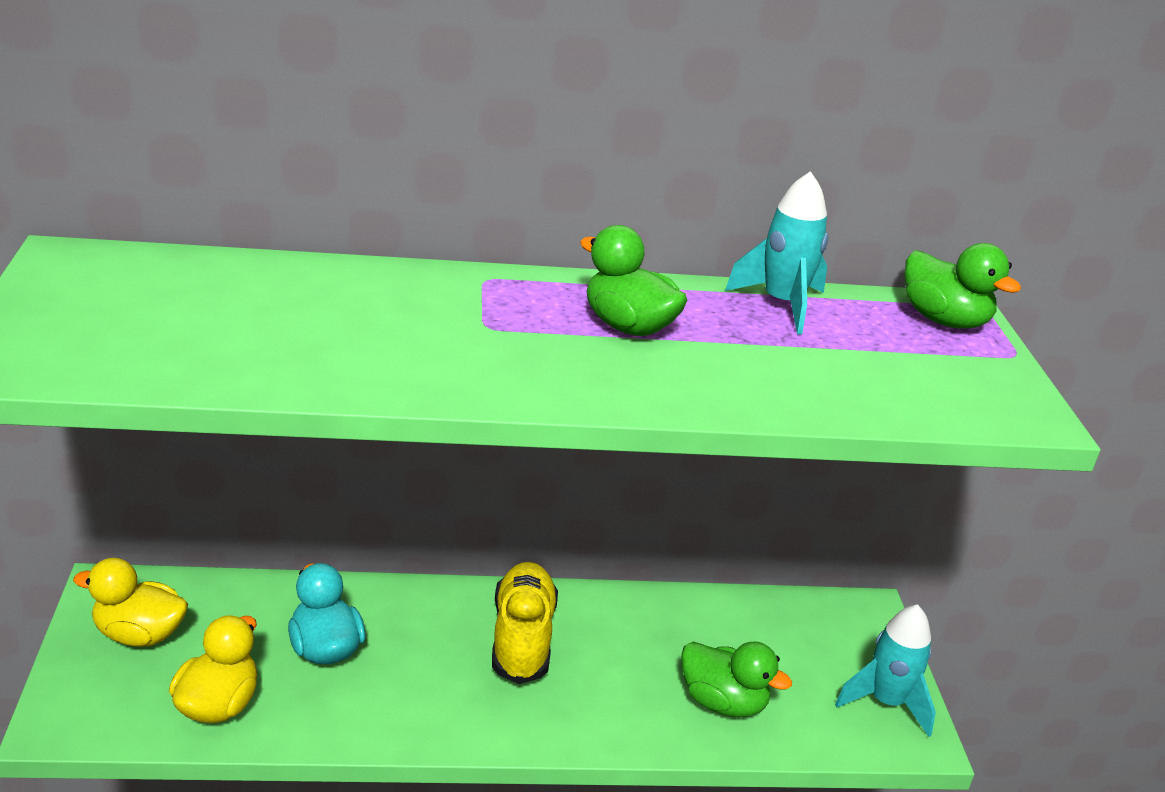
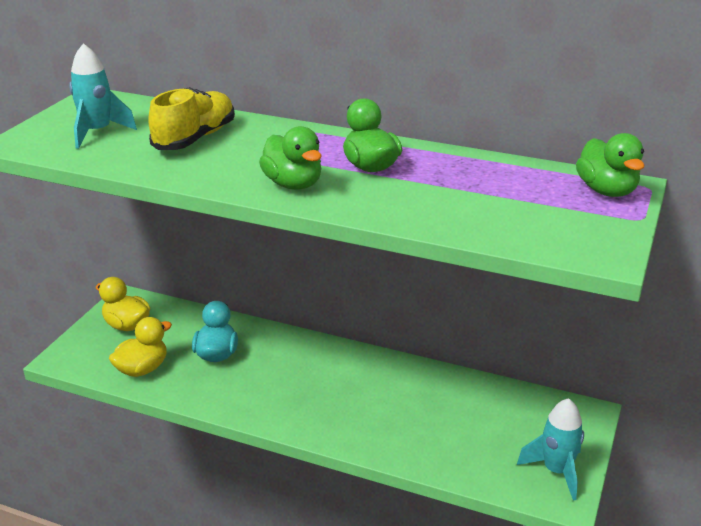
camera: 30 degrees right, 0 degrees up
(522, 638) = (334, 374): yellow shoe -> yellow shoe (195, 138)
(723, 702) = (438, 441): green duck -> green duck (293, 184)
(782, 304) = (491, 167): turquoise rocket -> turquoise rocket (97, 133)

